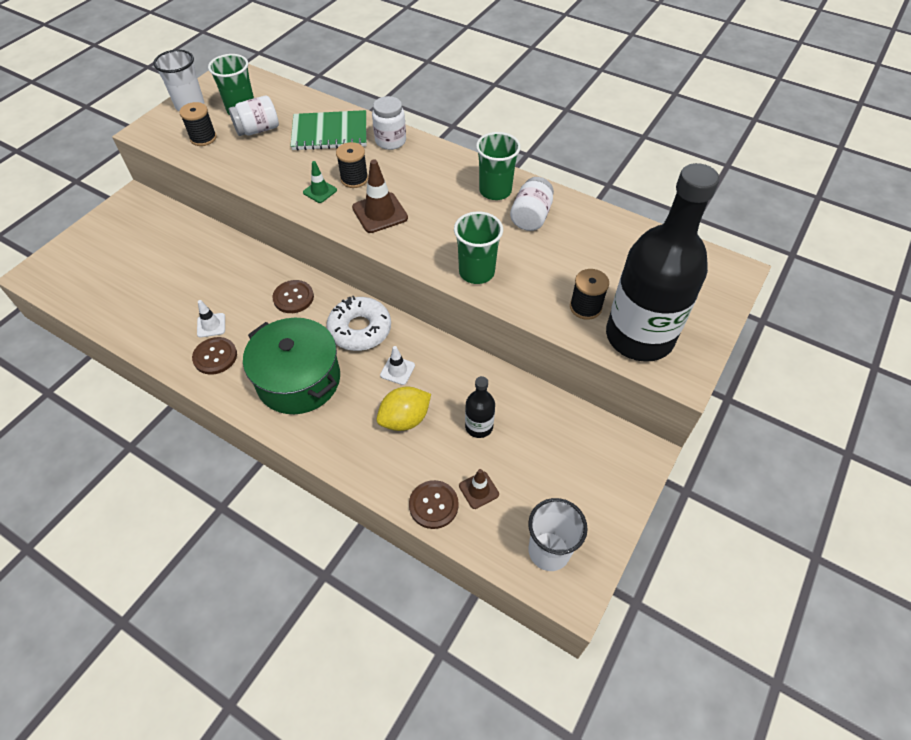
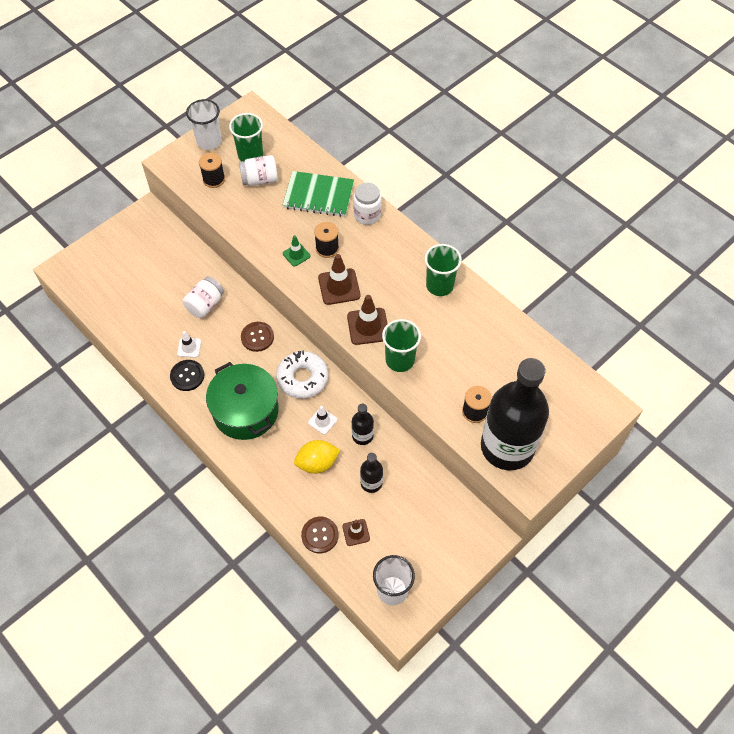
camera: 15 degrees right, 5 degrees up
(215, 356) = (187, 376): brown button -> black button
(427, 245) = (368, 326): none -> brown traffic cone
(451, 376) = (362, 436): none -> black bottle
(531, 217) = (460, 318): white jar -> white jar (205, 304)

